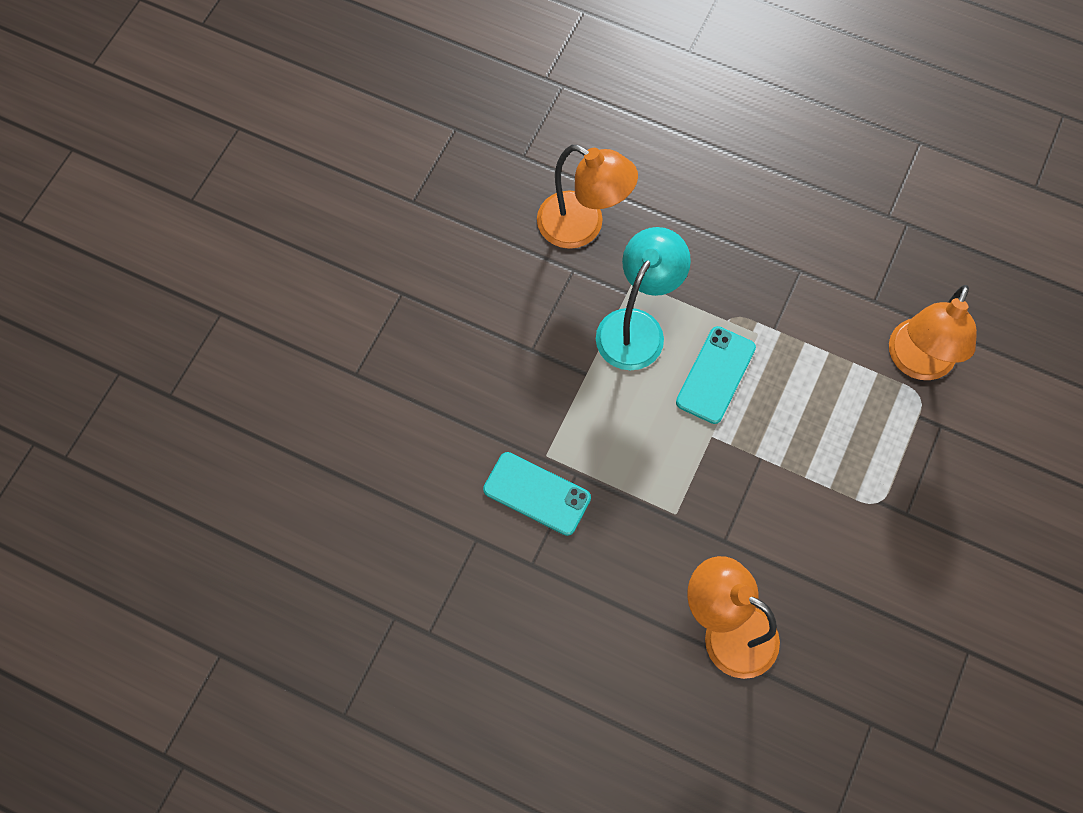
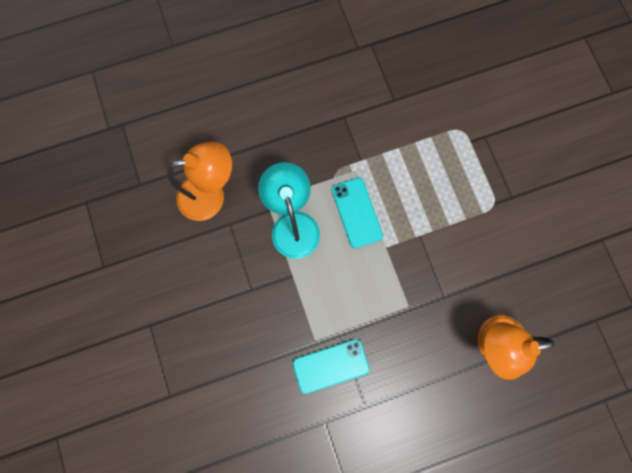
camera: 45 degrees left, 10 degrees up
(917, 362) = (444, 114): orange lamp -> none

